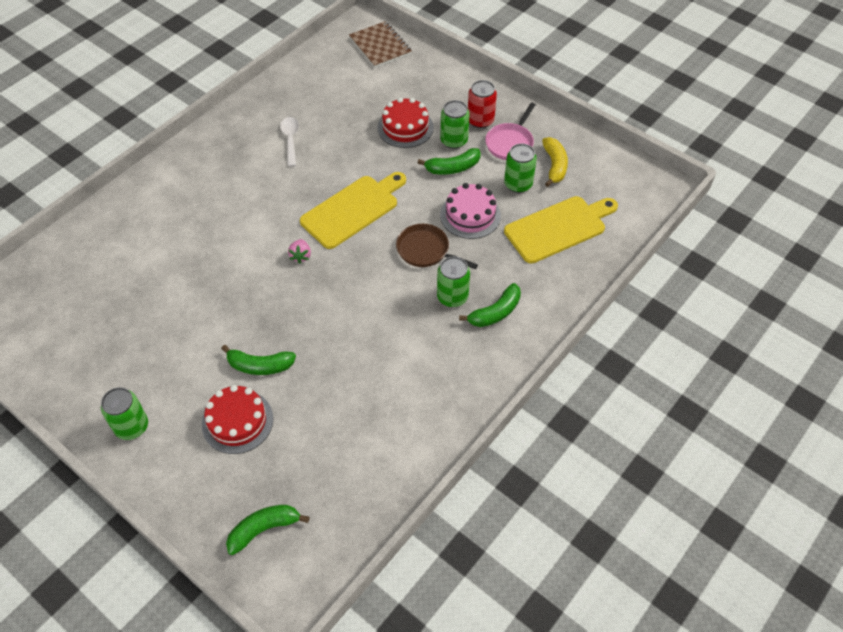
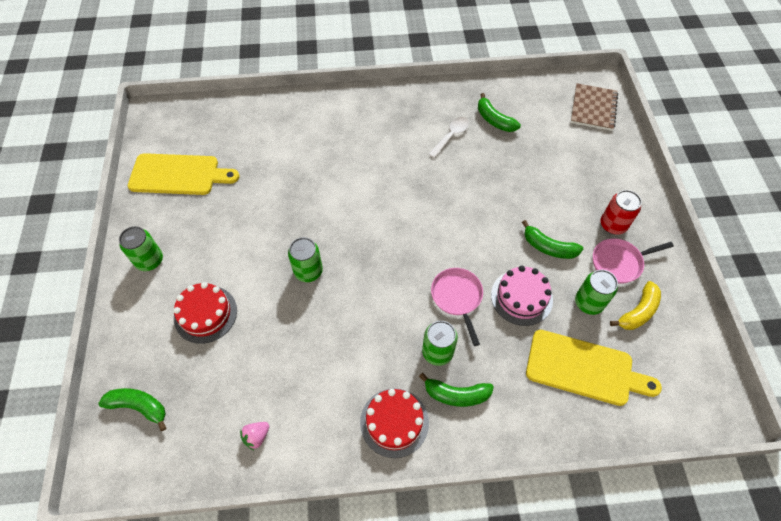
camera: 45 degrees right, 5 degrees up
(260, 366) = (259, 287): green banana -> green banana (494, 120)
(301, 256) = (367, 228): pink strawberry -> pink strawberry (256, 436)
(353, 209) = (438, 222): yellow cutting board -> yellow cutting board (178, 175)
(405, 127) = (545, 187): red cake -> red cake (394, 422)
(426, 251) = (457, 298): brown pan -> pink pan
(454, 141) = (573, 226): green can -> green can (308, 271)

